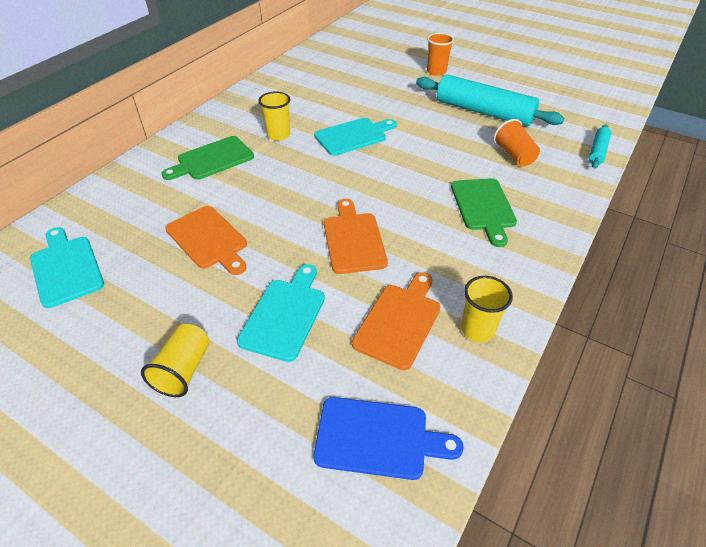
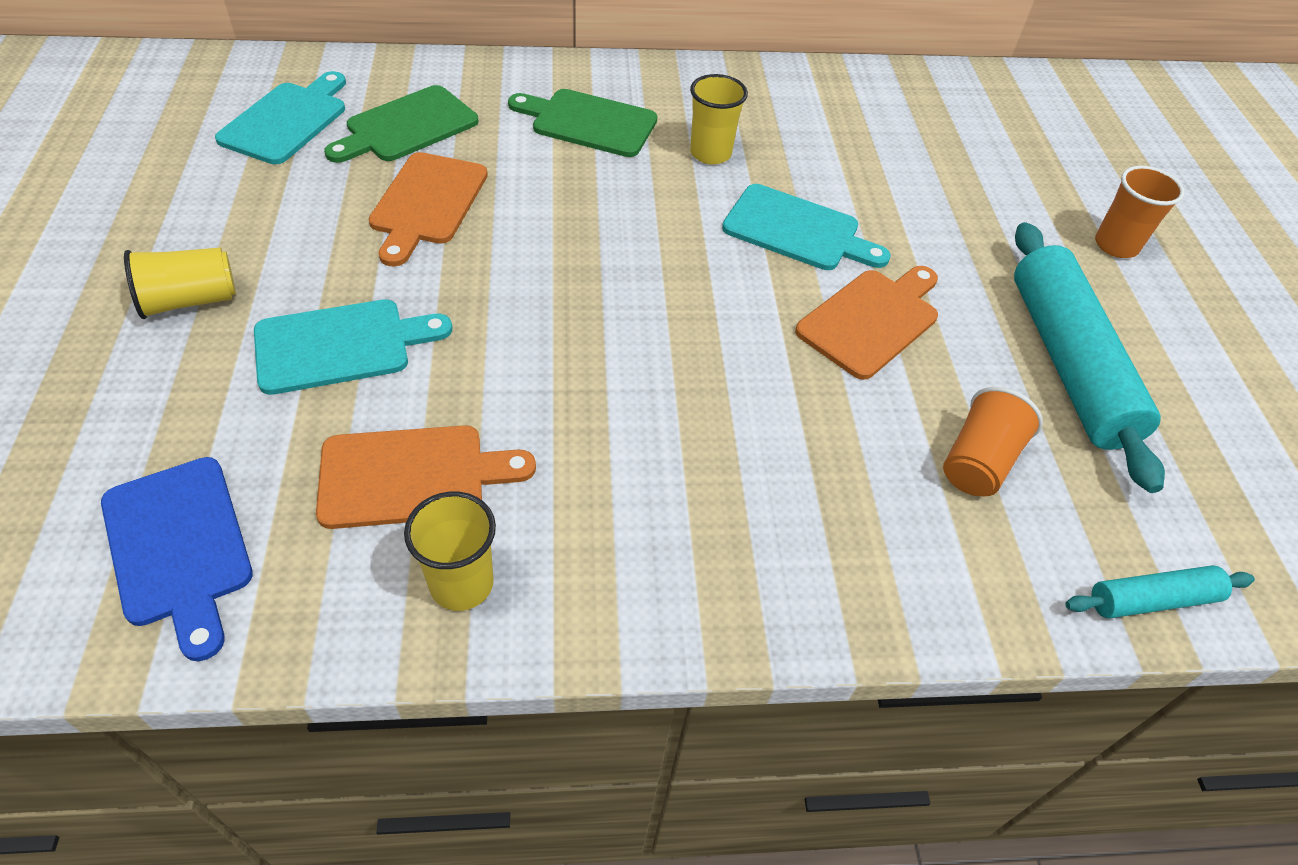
camera: 50 degrees right, 5 degrees up
(353, 239) = (548, 345): orange cutting board -> orange cutting board (872, 320)
(483, 207) = (775, 474): green cutting board -> green cutting board (407, 126)

